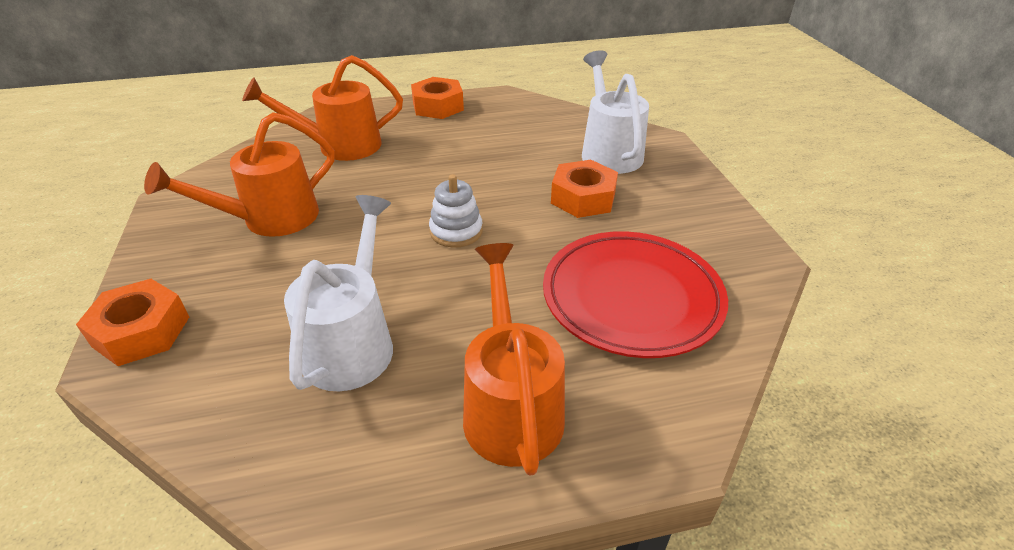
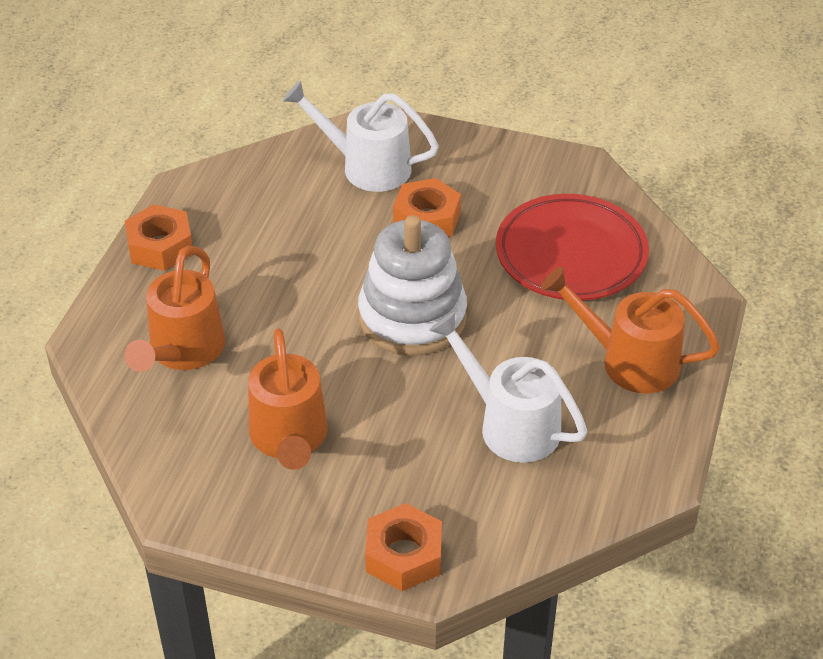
camera: 60 degrees left, 5 degrees up
(456, 231) = (412, 317): white stacking toy -> white stacking toy, size x2.03

